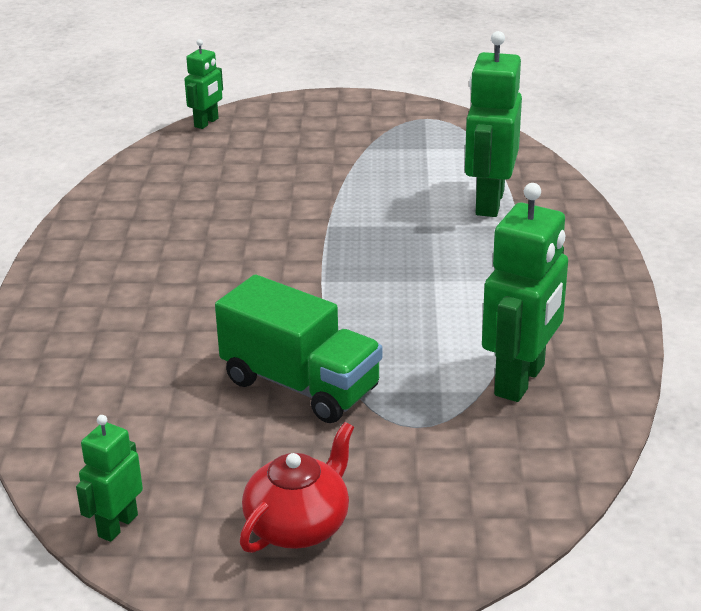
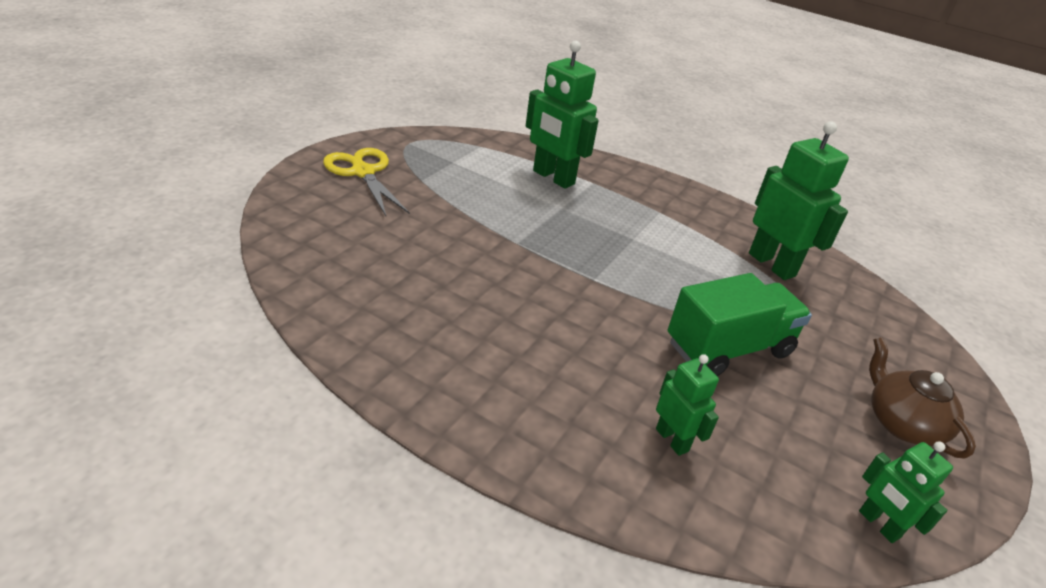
camera: 65 degrees left, 5 degrees up
(206, 123) = (271, 218): green robot -> green robot (672, 440)
(298, 525) = (901, 423): red teapot -> brown teapot
(334, 123) = (363, 172): none -> yellow scissors

